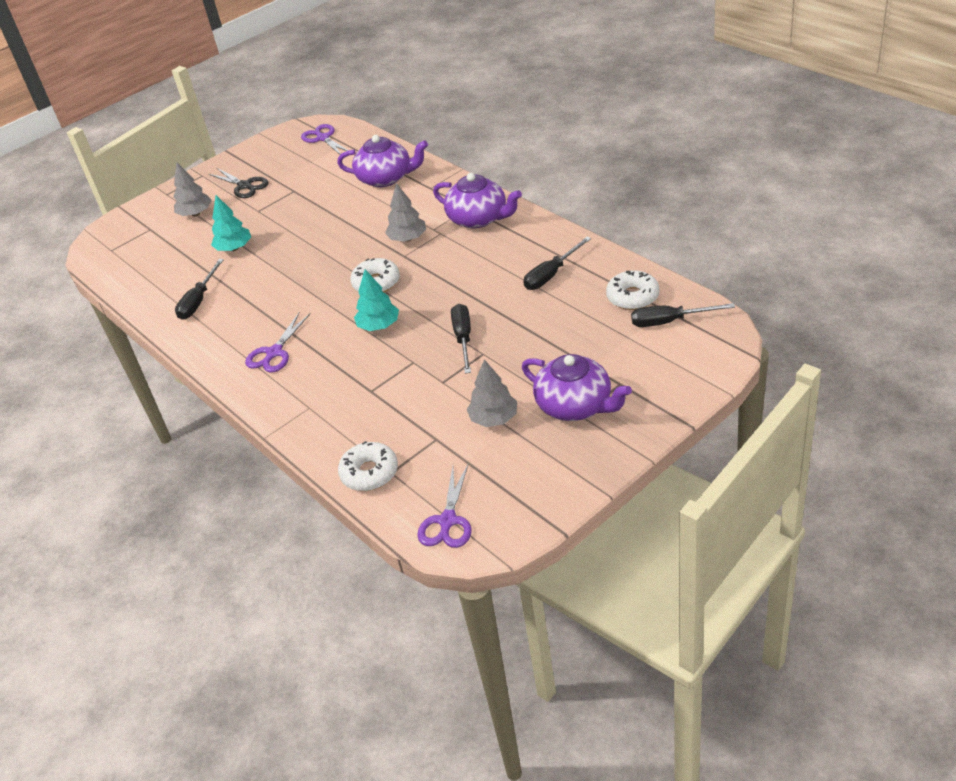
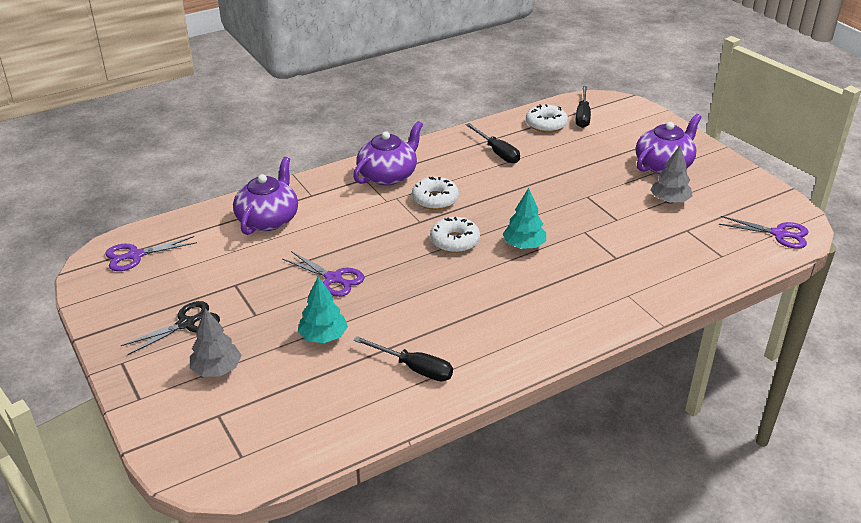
camera: 85 degrees left, 5 degrees down
(274, 352) = (536, 313): purple scissors -> purple scissors (333, 278)
(369, 473) = (721, 267): white donut -> white donut (435, 199)
(408, 238) = (392, 216): grey tree -> none
(463, 338) = (563, 203): black screwdriver -> none

